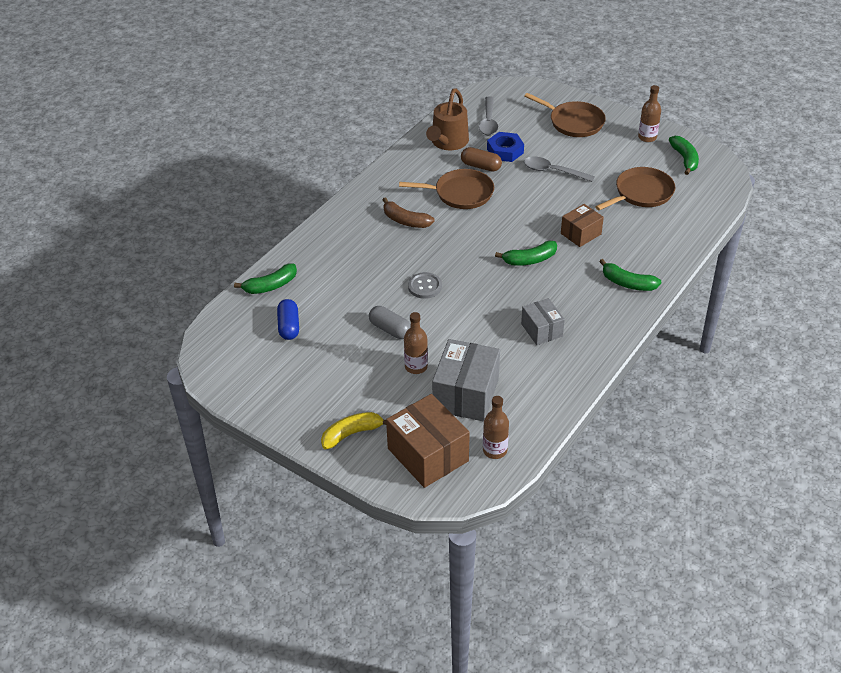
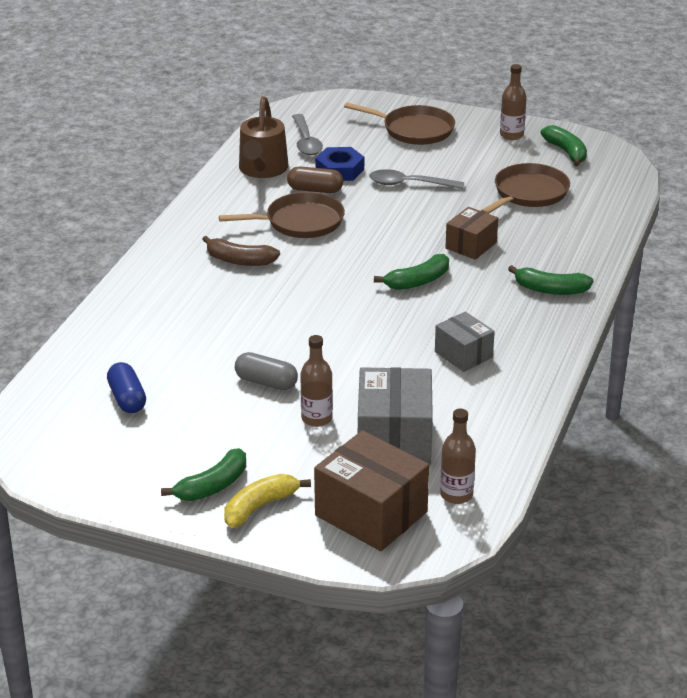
camera: 15 degrees left, 10 degrees down
(270, 286) = (84, 357): green banana -> green banana (212, 486)
(425, 286) = (293, 329): grey button -> none

